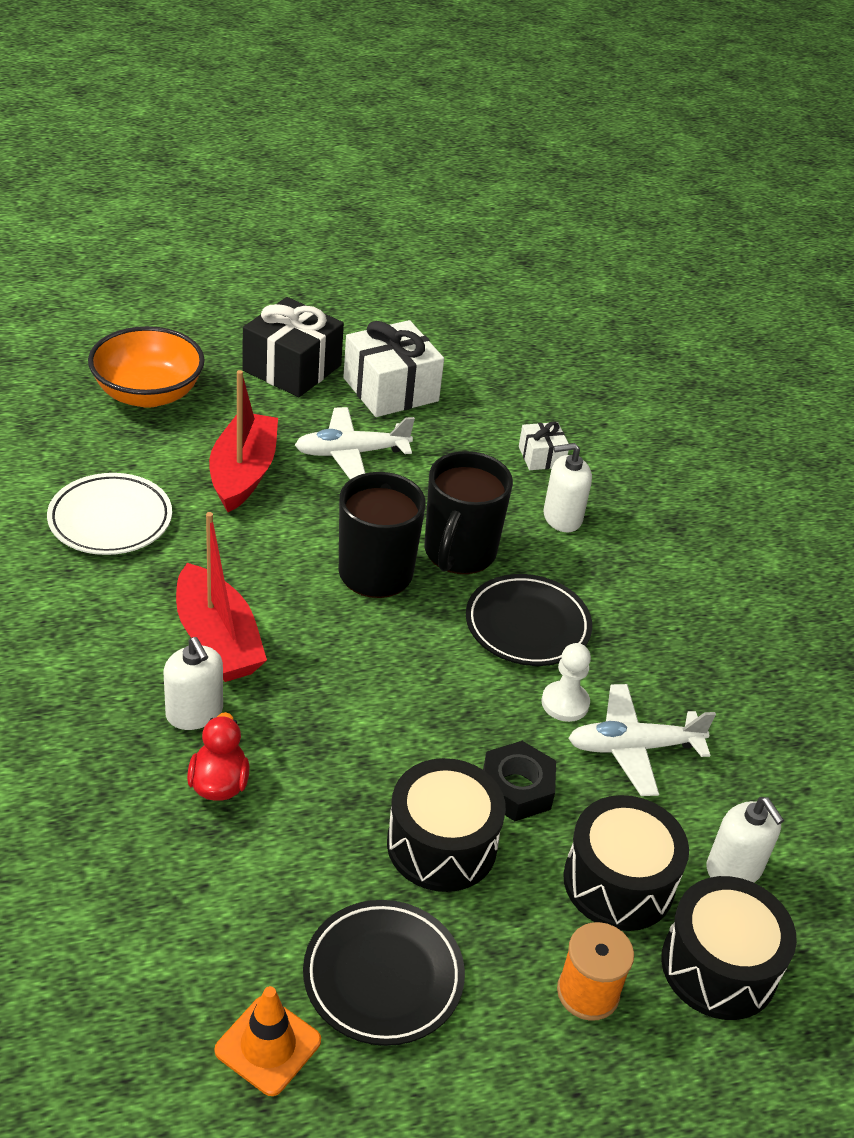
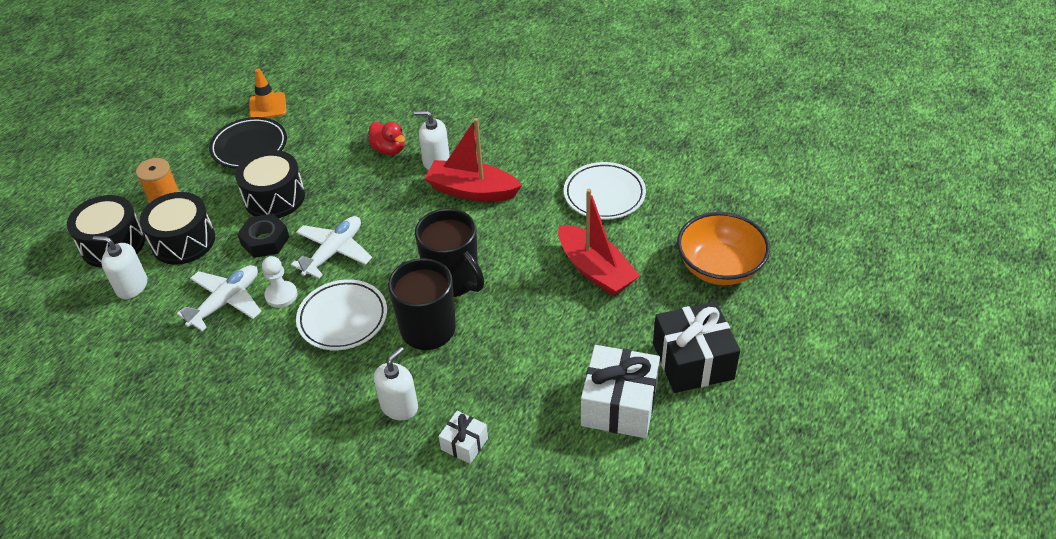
camera: 140 degrees right, 5 degrees up
(351, 453) = (567, 335): white plane -> white plane (334, 252)
(527, 626) = (343, 318): black plate -> white plate

